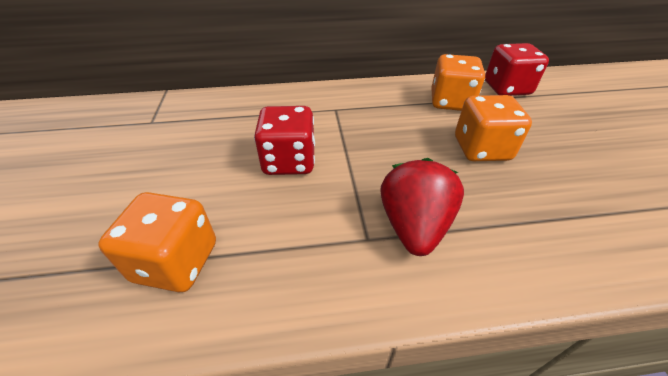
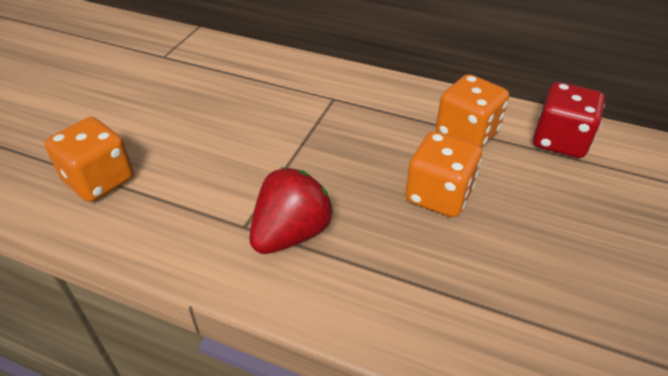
camera: 30 degrees right, 0 degrees up
(289, 161) = (242, 135): red dice -> none

